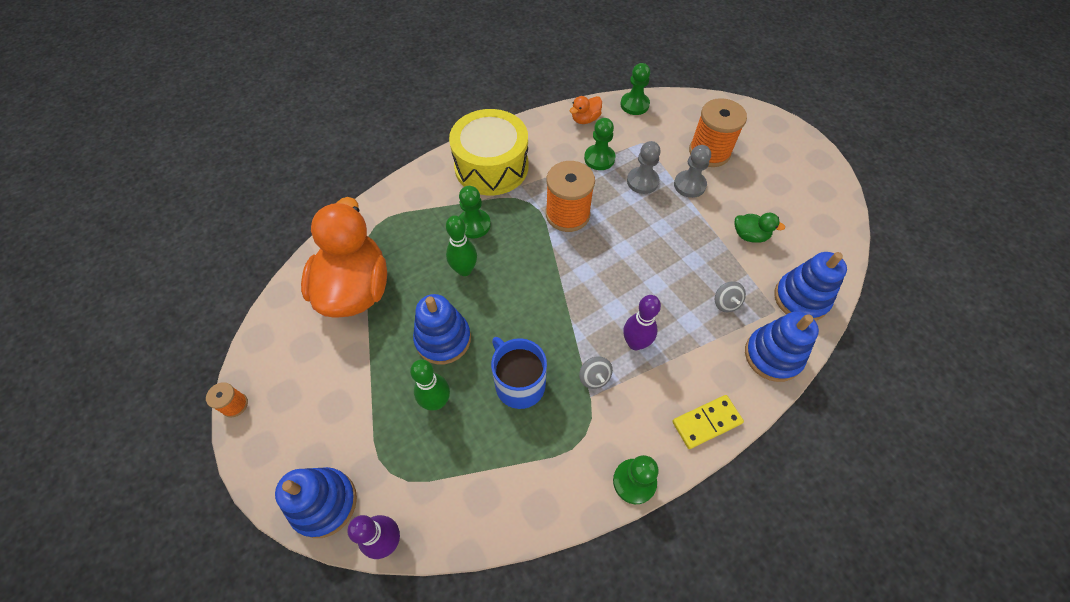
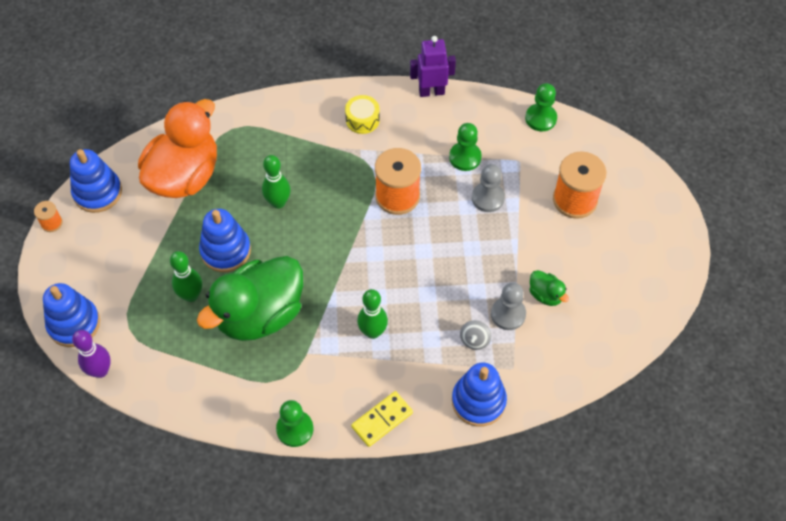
camera: 30 degrees right, 0 degrees up
(474, 225) = (311, 167): green pawn -> none
(491, 166) = (362, 120): yellow drum -> yellow drum, size x0.45
(519, 384) = (260, 315): blue mug -> green duck
(533, 121) = (431, 92): none -> purple robot
(585, 119) = (481, 112): orange duck -> none
(594, 377) = (320, 341): grey spinning top -> none
(635, 343) = (372, 332): purple bowling pin -> green bowling pin
(689, 185) = (529, 222): grey pawn -> grey pawn (508, 314)
(706, 422) = (382, 420): yellow domino -> yellow domino turned 45 degrees counterclockwise
(801, 298) = (544, 370): blue stacking toy -> blue stacking toy (97, 192)

